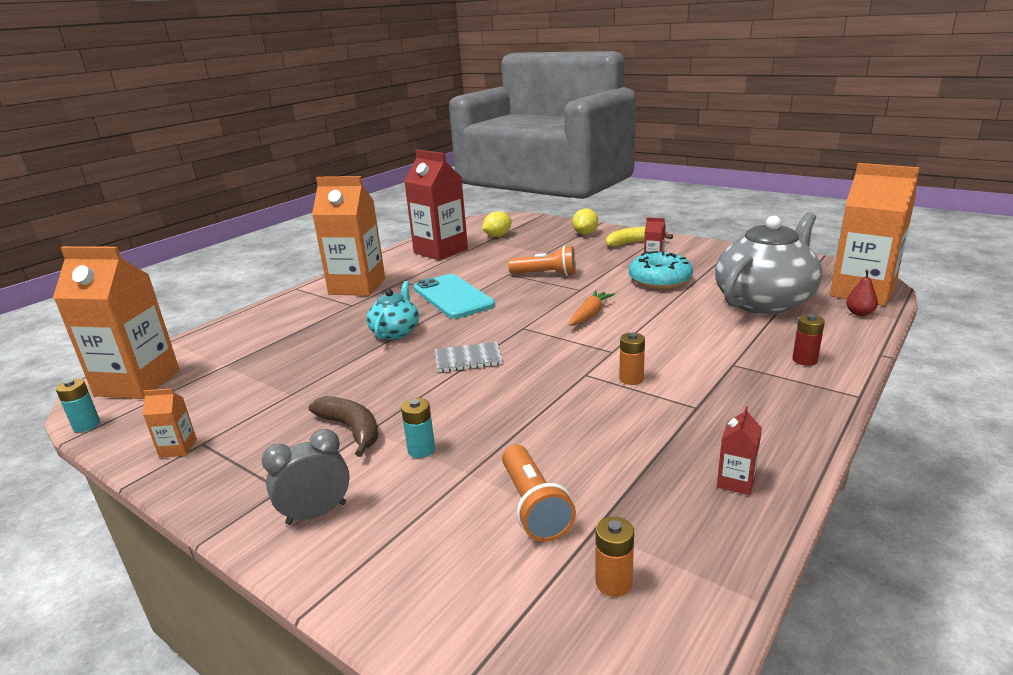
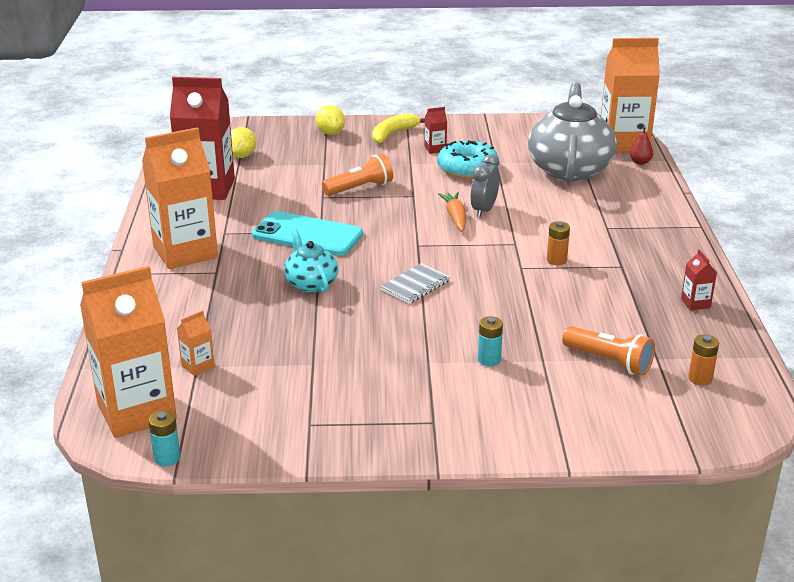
camera: 40 degrees left, 5 degrees up
(178, 448) = (296, 435): orange carton -> orange carton (198, 366)
(316, 513) = (485, 423): grey clock -> grey clock (484, 210)
(351, 429) = (414, 367): brown banana -> none
(804, 360) = (646, 210): red battery -> none

